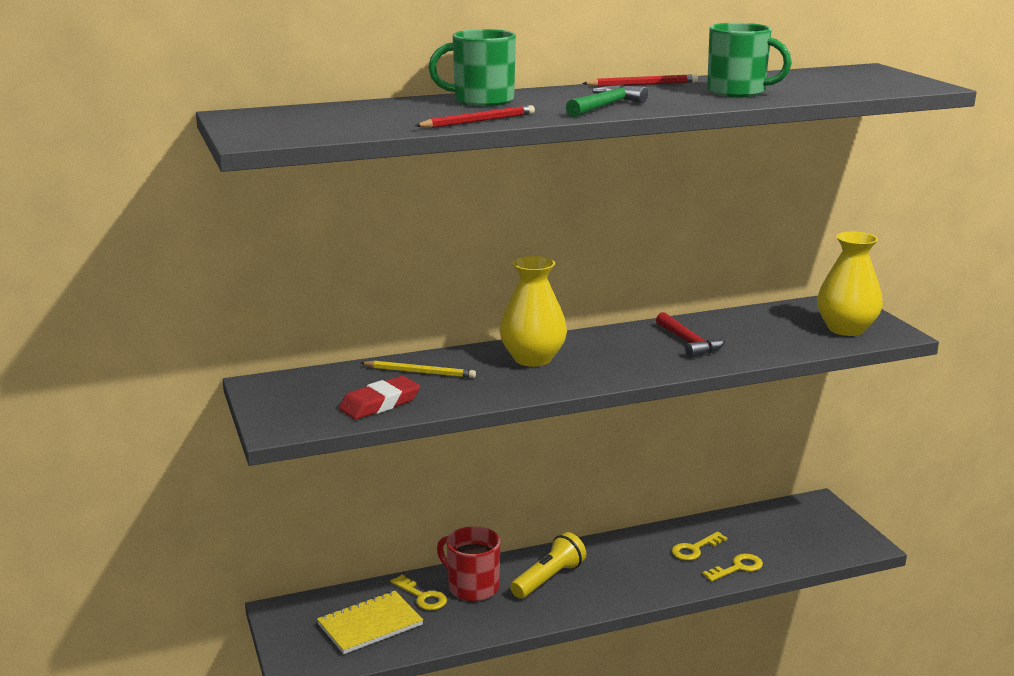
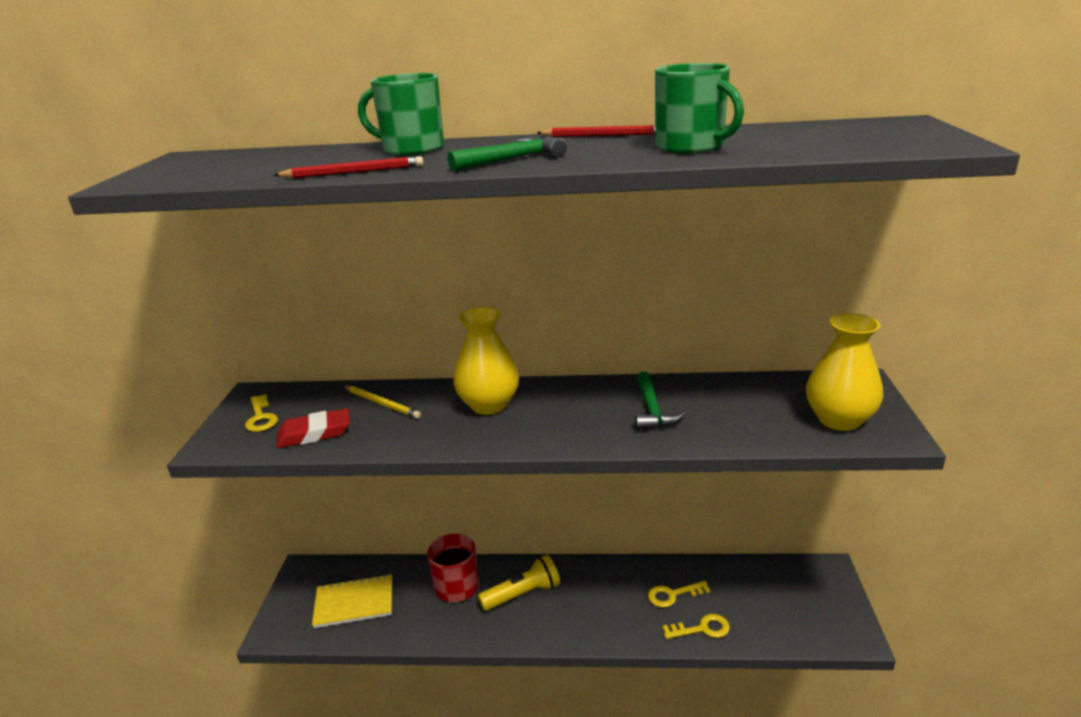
camera: 25 degrees right, 5 degrees up
(422, 597) = (412, 585): yellow key -> yellow key (261, 417)
(689, 343) = (652, 410): red hammer -> green hammer

